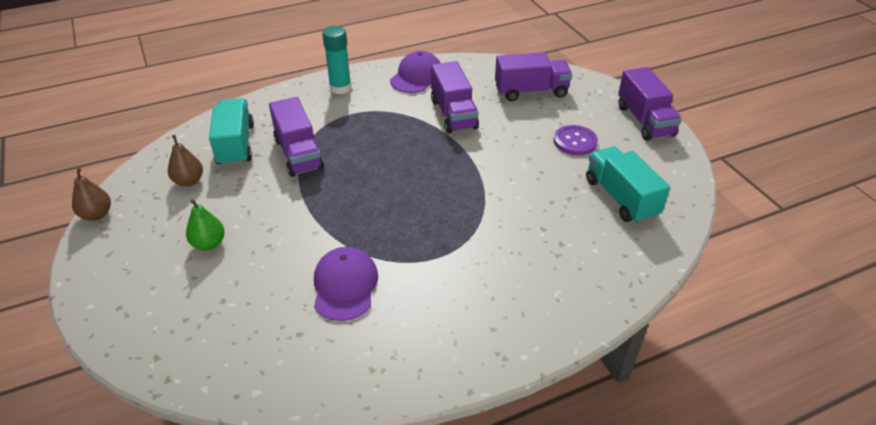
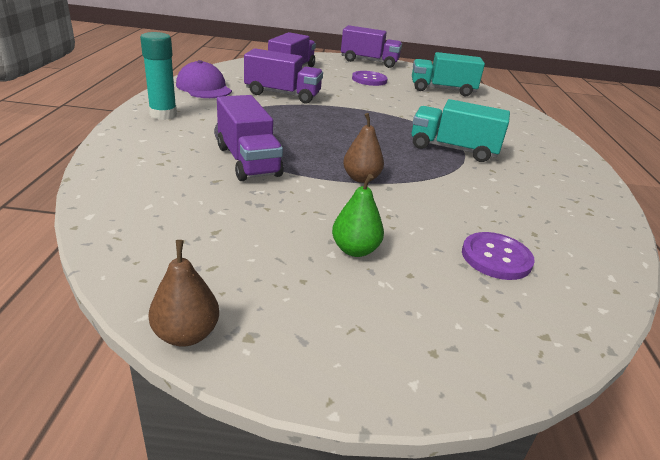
camera: 65 degrees left, 10 degrees down
(189, 181) = (208, 234): brown pear -> brown pear (361, 178)
(235, 145) = (176, 187): turquoise truck -> turquoise truck (453, 149)
(243, 316) = (496, 257): none -> purple button
(298, 154) = (248, 161): purple truck -> purple truck turned 60 degrees clockwise
(345, 286) = (478, 195): purple cap -> none

